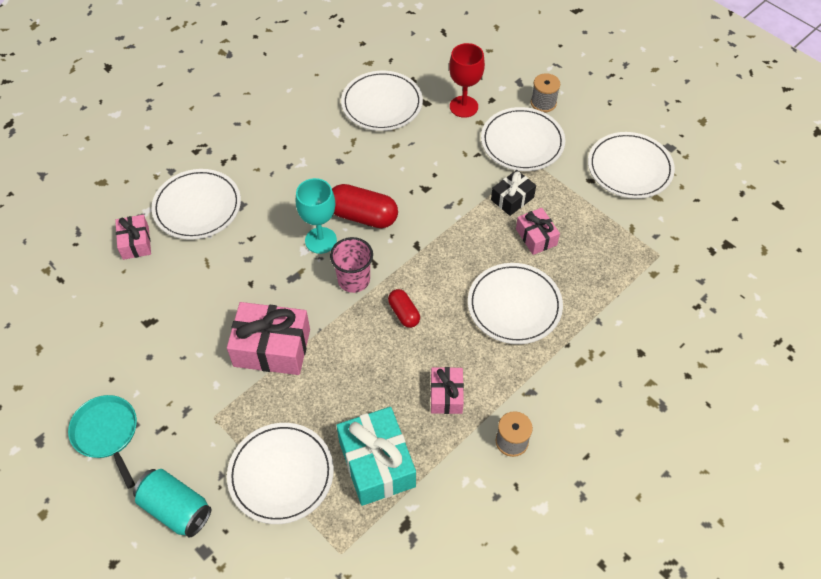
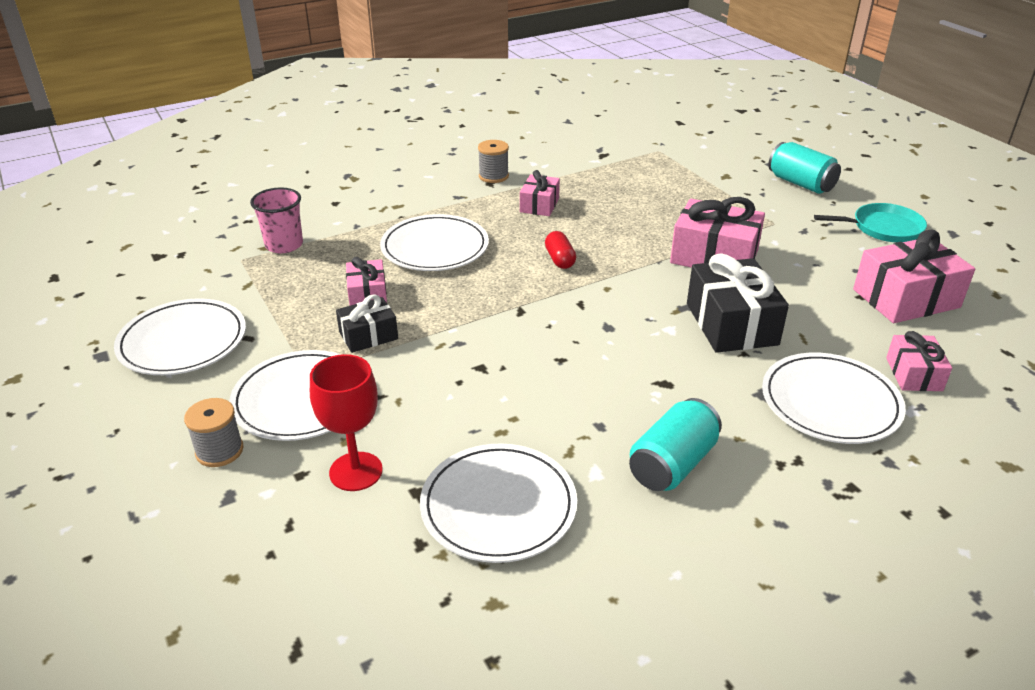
camera: 165 degrees left, 20 degrees down
(107, 433) = (883, 228): turquoise pan -> turquoise pan turned 75 degrees counterclockwise
(117, 326) = (906, 298): none -> pink gift
(259, 265) = (731, 324): none -> black gift
(281, 474) = (706, 187): white plate -> none
(294, 144) = (672, 464): none -> turquoise can
(320, 240) = (646, 335): turquoise goblet -> none
(354, 280) = (610, 293): pink cup -> pink cup (284, 245)
(363, 216) = (581, 351): red capsule -> none
(377, 463) = (618, 181): turquoise gift -> none

